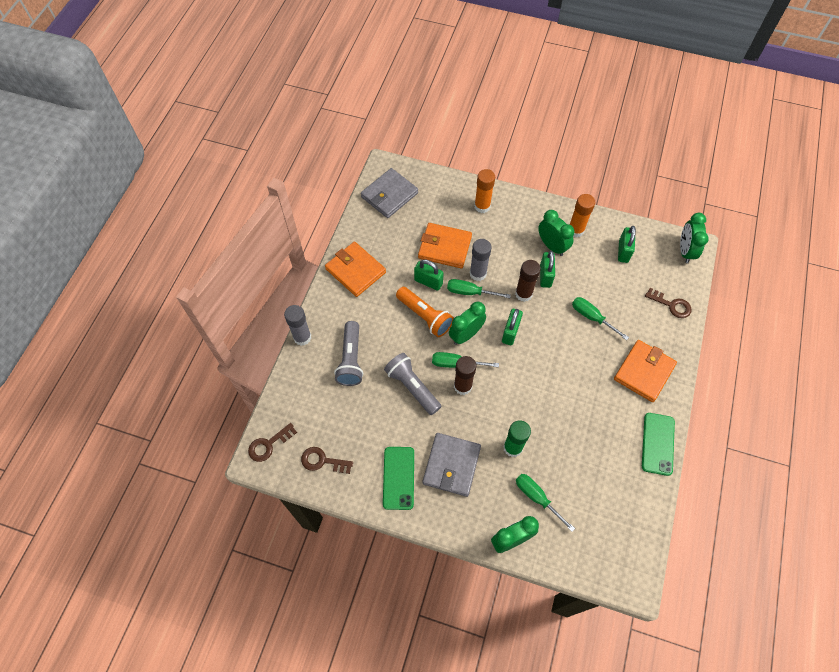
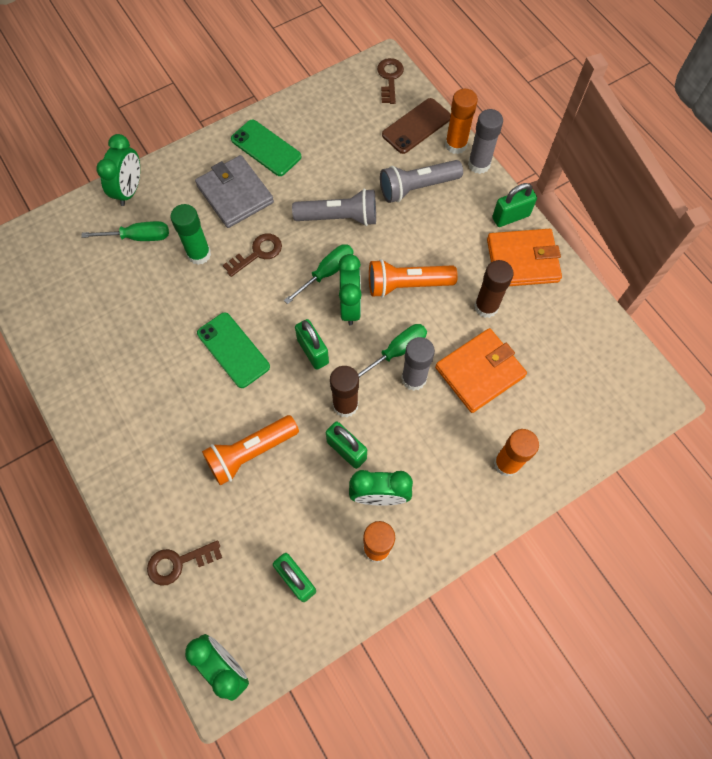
camera: 130 degrees right, 5 degrees up
(297, 361) = (456, 145): none -> orange glue stick
(300, 395) = (416, 126): none -> brown phone
(323, 461) = (336, 105): brown key -> brown key (257, 253)
(351, 360) = (417, 187): grey flashlight -> grey flashlight turned 60 degrees counterclockwise
(389, 195) = (608, 369): grey wallet -> none
(428, 282) = (447, 319): green padlock -> green padlock (510, 217)
(462, 386) = (298, 260): brown glue stick -> brown glue stick (486, 307)
(592, 317) = (250, 453): green screwdriver -> orange flashlight
(644, 372) = (142, 446): orange wallet -> none
(657, 444) = (68, 385): green phone -> green phone (233, 350)

